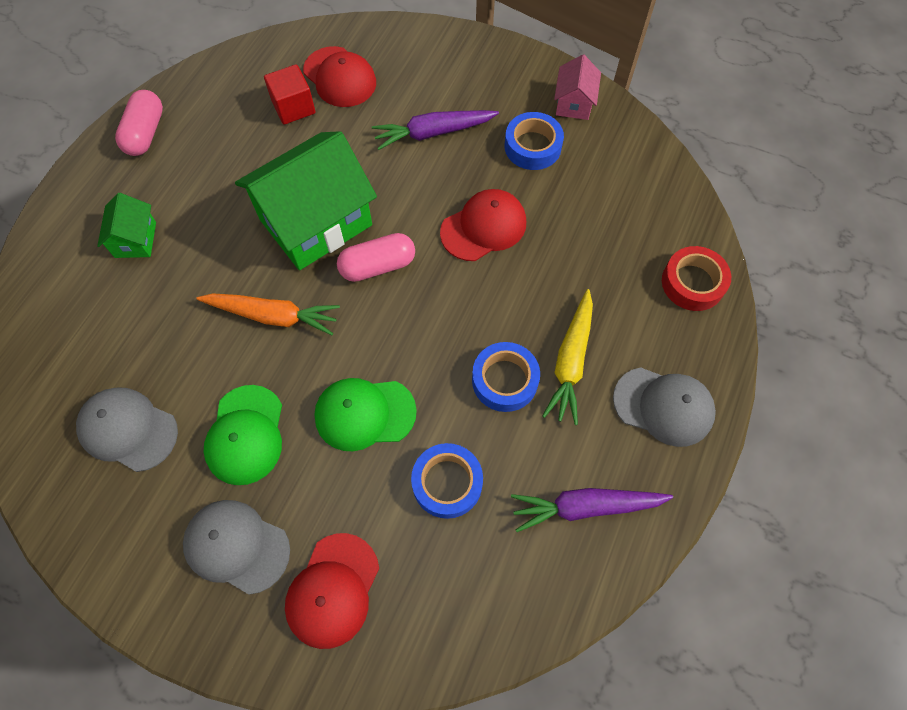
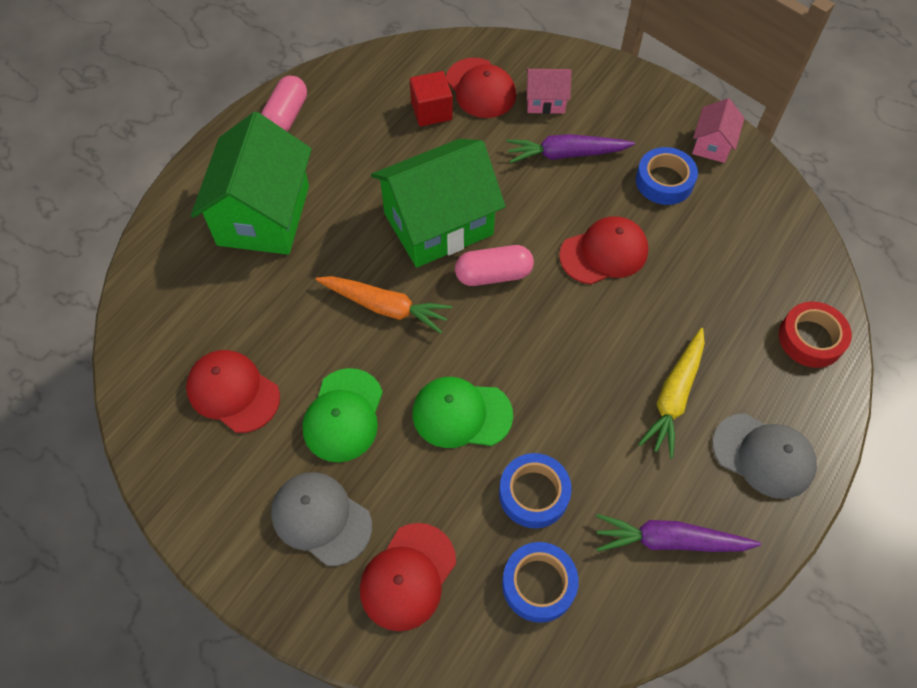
camera: 10 degrees right, 5 degrees down
(128, 430) = (233, 392): grey cap -> red cap
(135, 239) = (263, 215): green house -> green house, size x2.12
(406, 82) = (545, 101): none -> pink house
(504, 380) = (605, 404): blue tape -> blue tape (538, 584)

